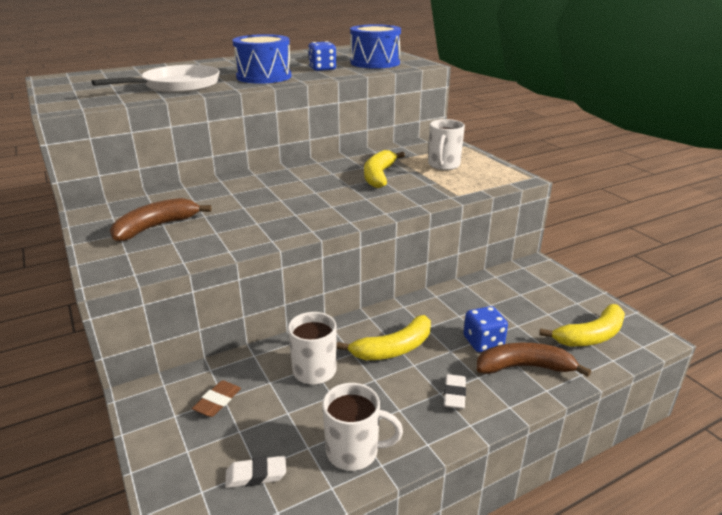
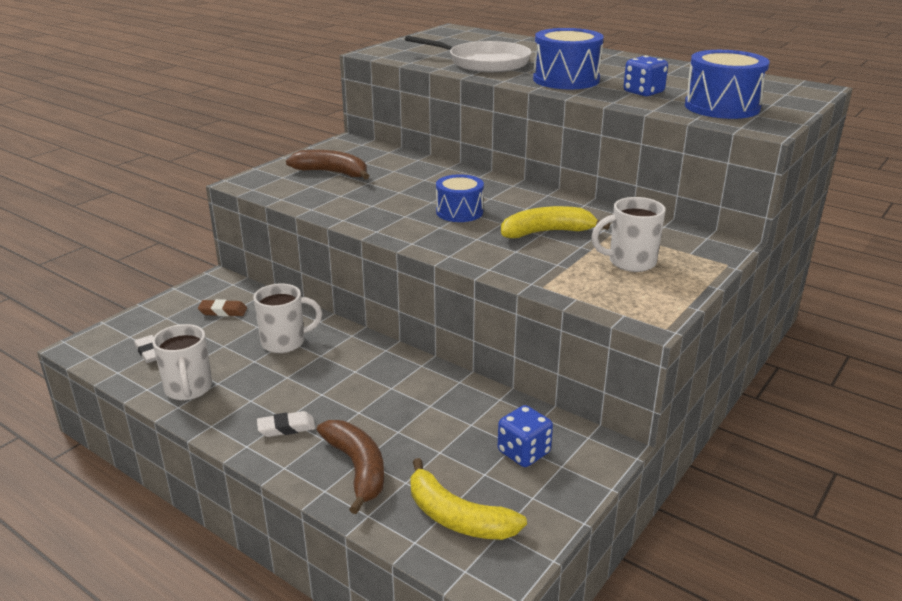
camera: 65 degrees right, 0 degrees up
(313, 194) = (459, 212): none -> blue drum
(393, 348) = (341, 376): yellow banana -> none
(483, 342) = (387, 431): blue dice -> blue dice (524, 452)

